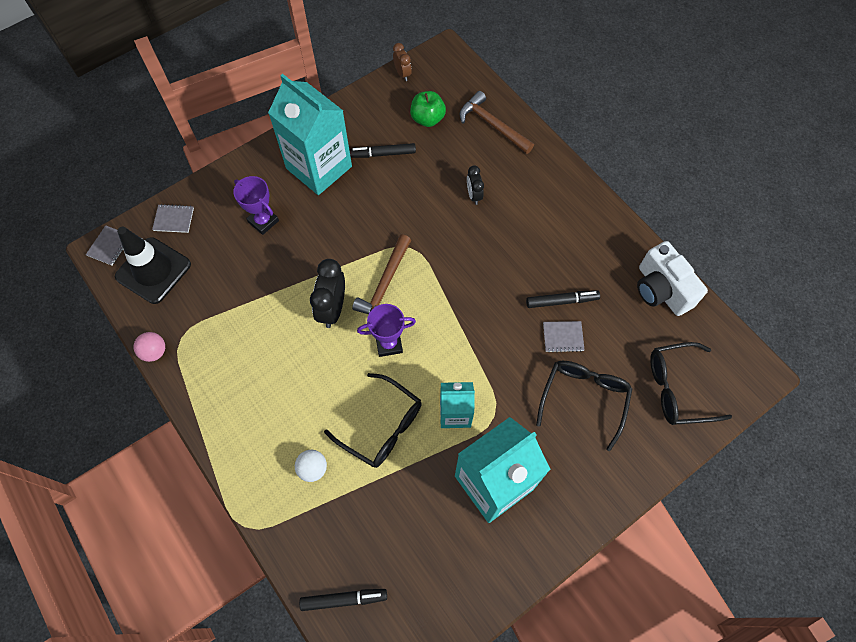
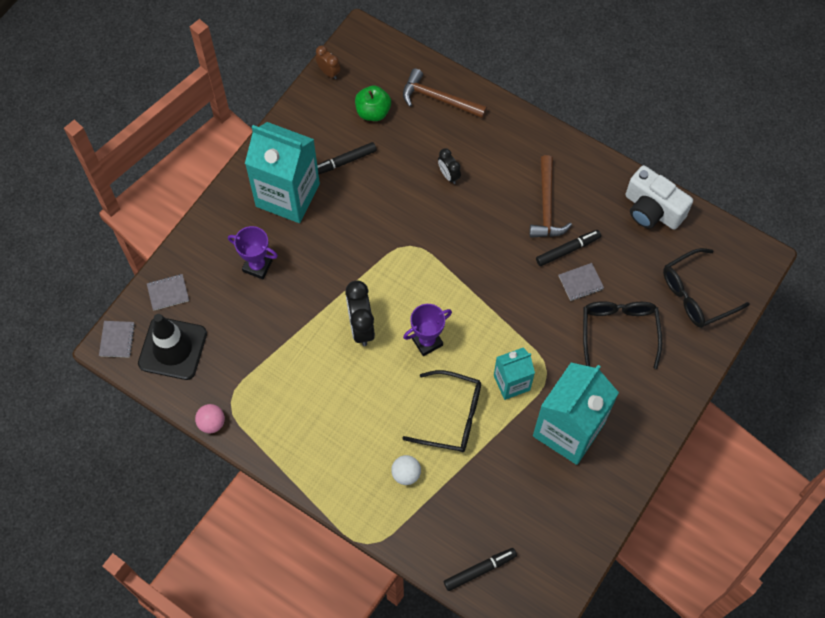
camera: 20 degrees left, 0 degrees up
(385, 284) = (400, 288): brown hammer -> brown hammer (546, 206)

